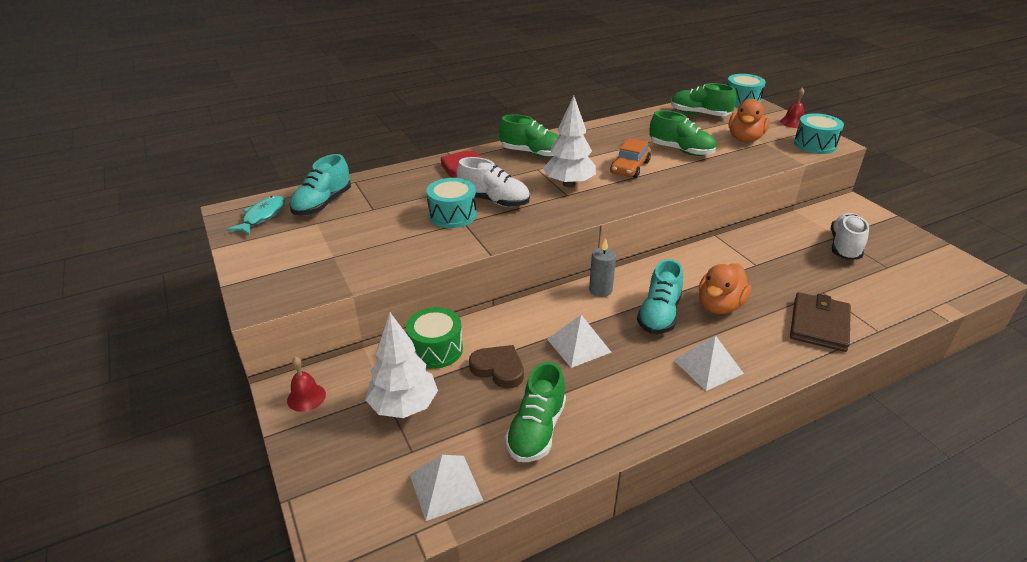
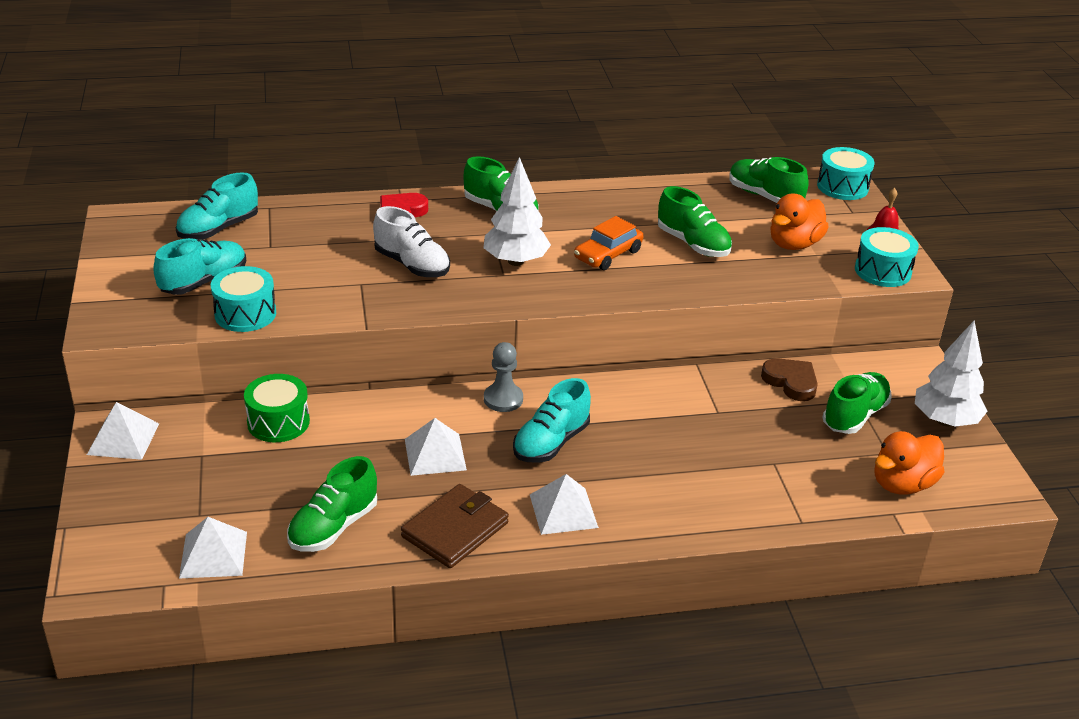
camera: 15 degrees right, 0 degrees up
(262, 216) = (147, 231): turquoise fish -> none
(306, 397) = (123, 439): red bell -> white pyramid
(333, 246) = (204, 282): none -> turquoise shoe
(404, 406) = (214, 471): white tree -> white tree (945, 421)
(452, 215) = (354, 272): turquoise drum -> turquoise drum (245, 314)
(498, 369) = (332, 458): brown heart -> brown heart (791, 382)
(600, 290) = (503, 399): grey candle -> grey pawn
(719, 306) = (631, 449): orange duck -> orange duck (902, 484)
(819, 325) = (734, 498): brown wallet -> brown wallet (455, 530)
(844, 247) = (854, 416): white shoe -> green shoe

